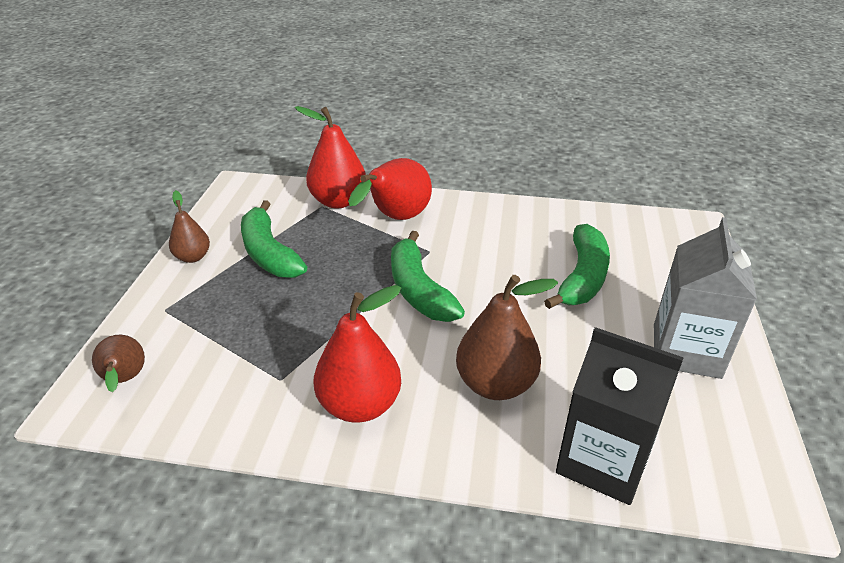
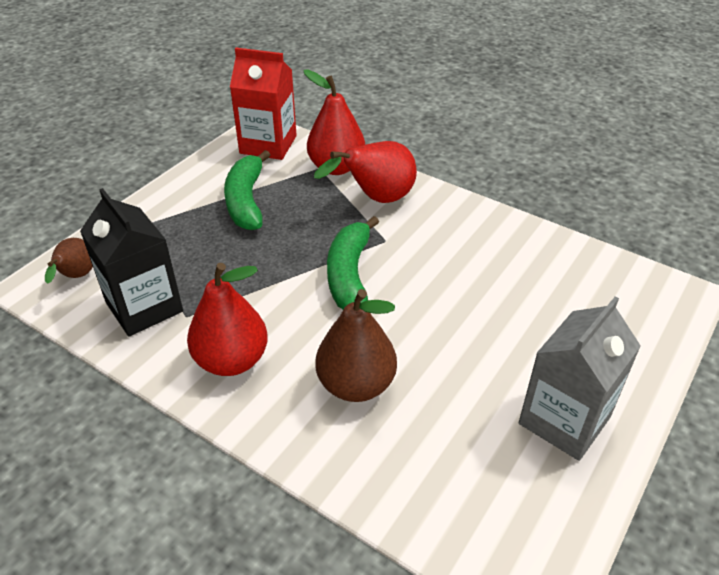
camera: 25 degrees right, 5 degrees up
(193, 257) = (185, 187): brown pear -> none
(255, 197) = (268, 144): none -> red carton
(582, 277) = (514, 312): green banana -> none
(603, 461) = (401, 488): black carton -> black carton (144, 307)

